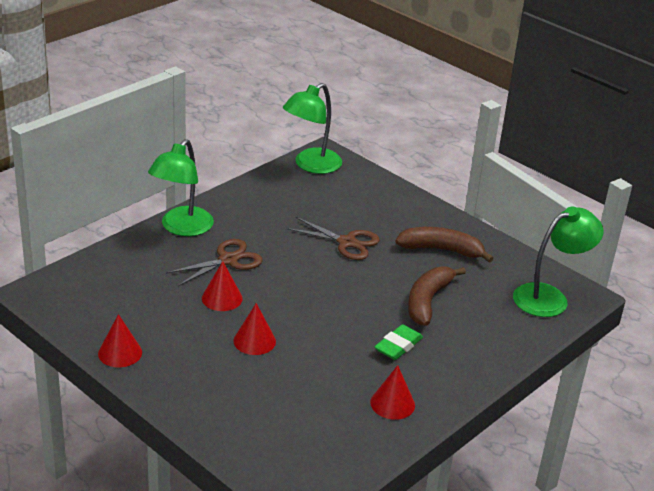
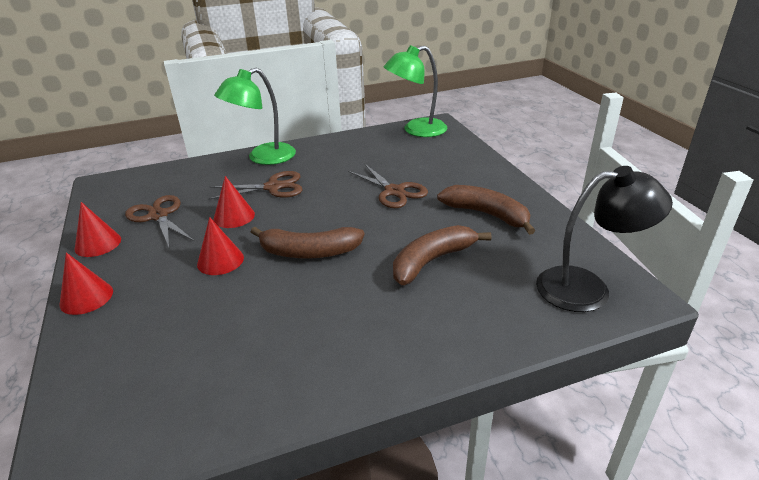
camera: 30 degrees right, 0 degrees up
(146, 313) = (158, 216): none -> brown scissors
(323, 316) = (309, 252): none -> brown banana
(392, 403) = (292, 369): red cone -> red cone (86, 297)
(398, 346) = (359, 301): green eraser -> none
(549, 297) = (587, 288): green lamp -> black lamp

